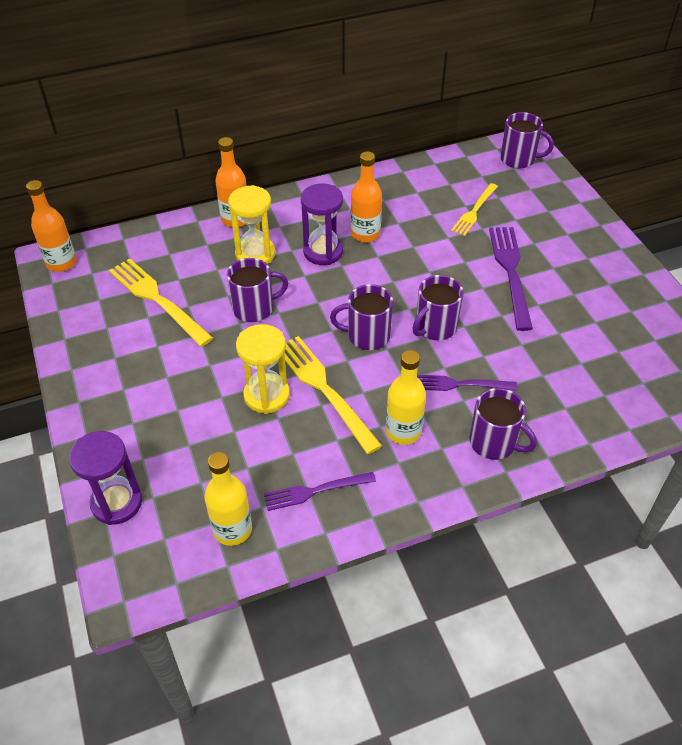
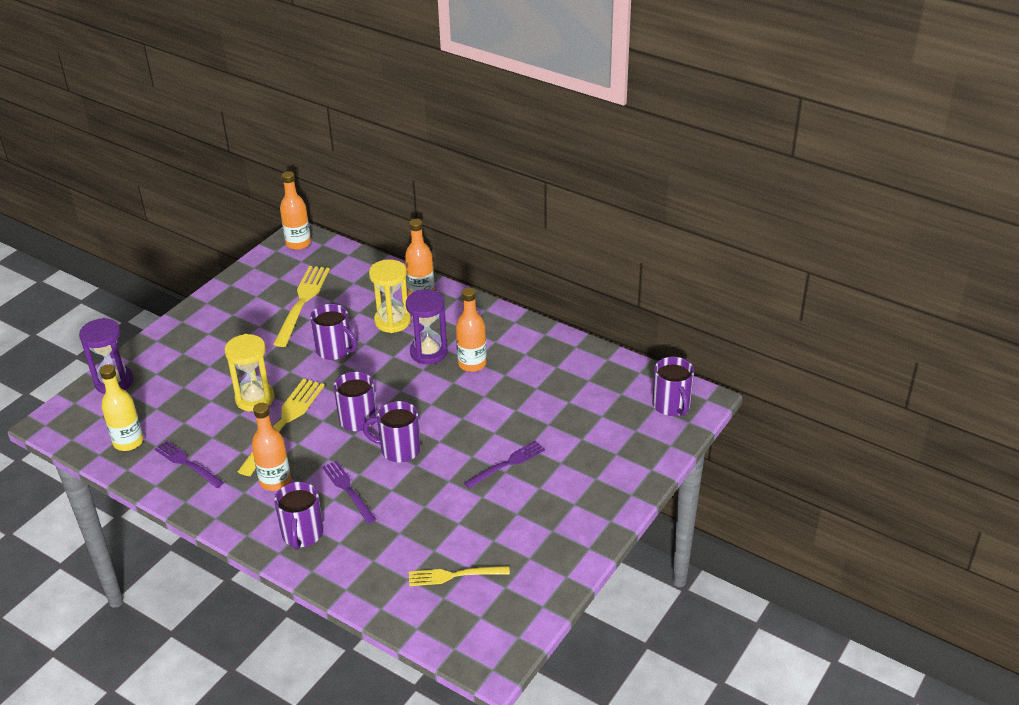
camera: 55 degrees right, 10 degrees down
(403, 431) = (275, 481): yellow bottle -> orange bottle
(474, 211) = (565, 410): yellow fork -> yellow fork (453, 575)
(510, 271) = (507, 463): purple fork -> purple fork, size x0.63

